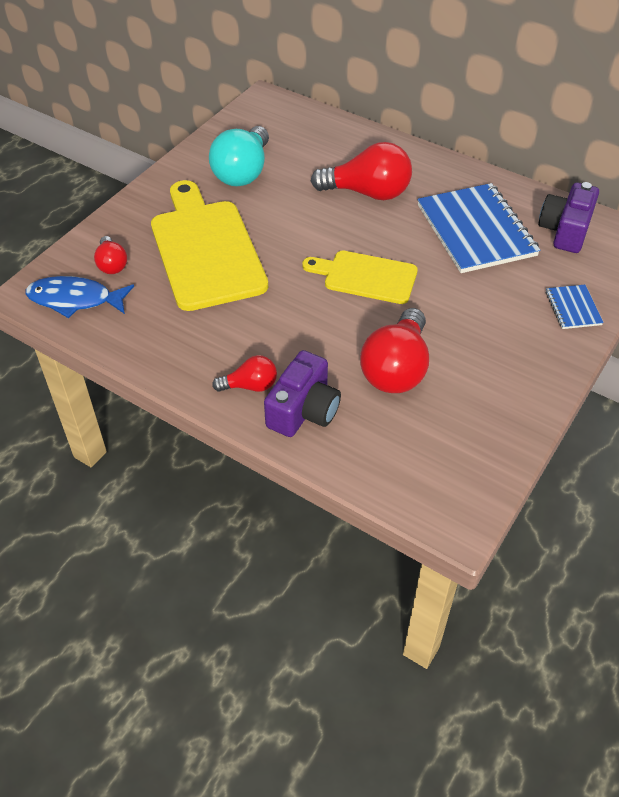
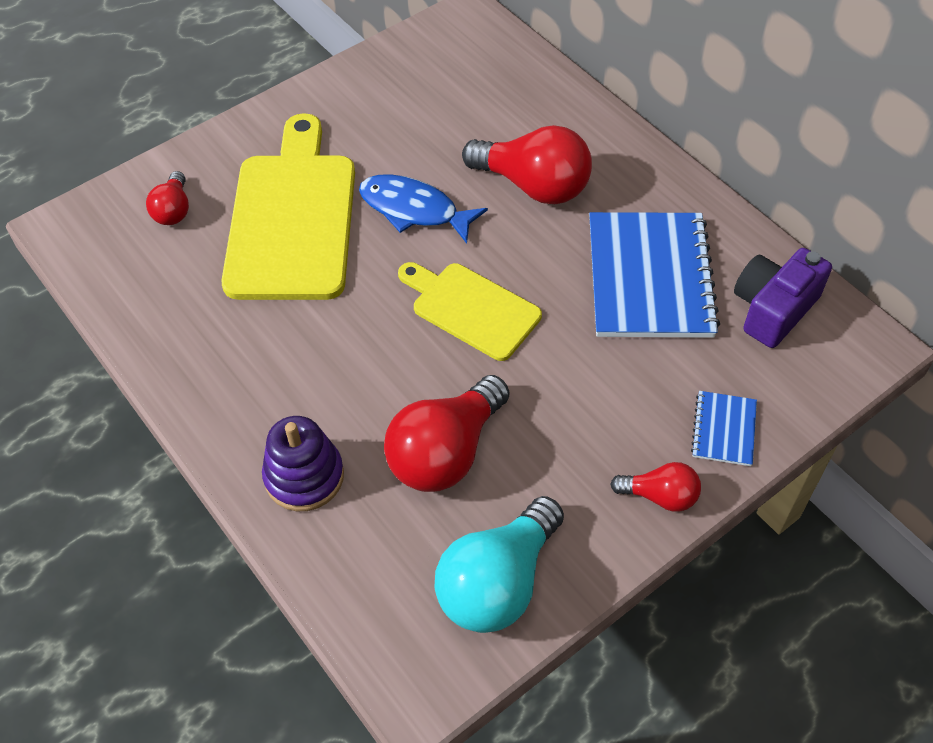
camera: 20 degrees right, 5 degrees up
(75, 300) = (110, 248): blue fish -> blue fish (414, 210)
(243, 172) = (389, 117): turquoise light bulb -> turquoise light bulb (498, 582)
(250, 386) = (257, 423): red light bulb -> red light bulb (660, 496)
(303, 410) = (304, 476): purple camera -> purple stacking toy

